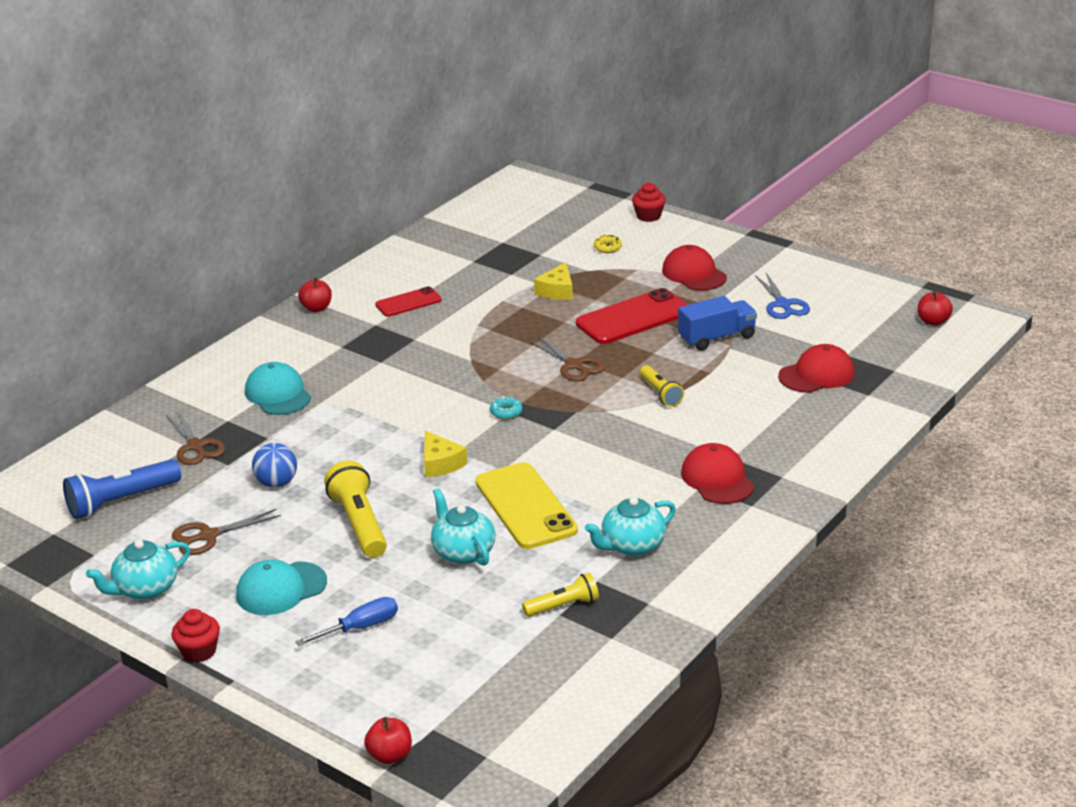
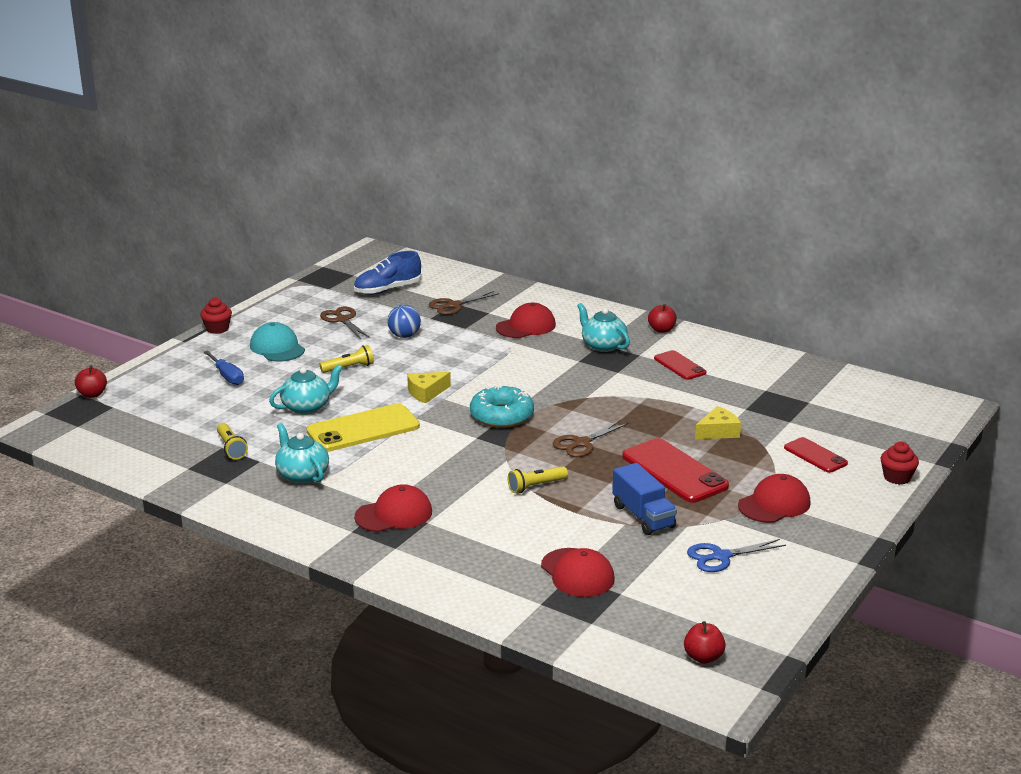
camera: 85 degrees right, 5 degrees down
(121, 501) = (387, 290): blue flashlight -> blue shoe
(145, 589) = (287, 307): turquoise teapot -> turquoise teapot (603, 345)
(278, 394) = (526, 326): turquoise cap -> red cap
(359, 524) = (349, 368): yellow flashlight -> yellow flashlight, size x0.61
(506, 412) = (501, 416): turquoise donut -> turquoise donut, size x2.26
(557, 291) = (718, 432): yellow cheese -> yellow cheese turned 135 degrees clockwise
(607, 248) = (815, 455): yellow donut -> red phone

